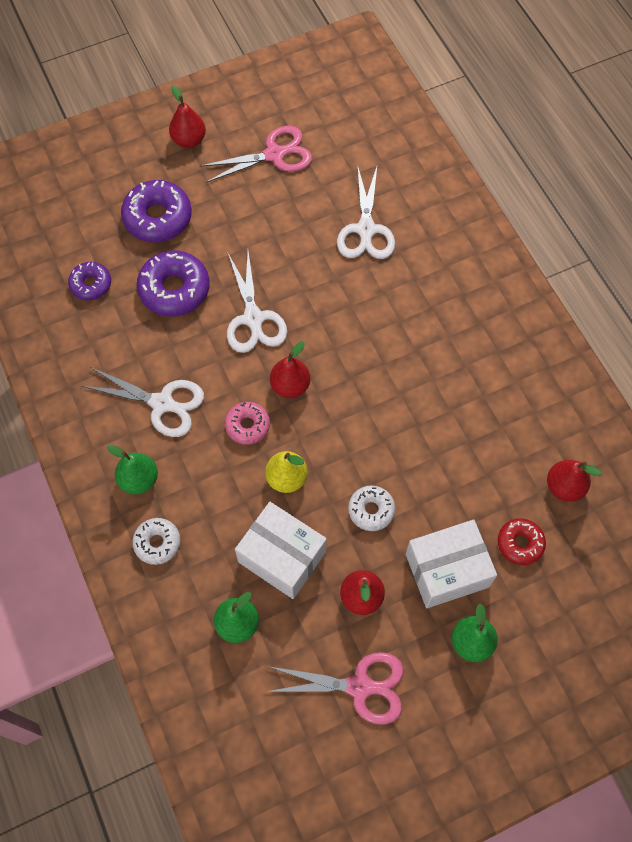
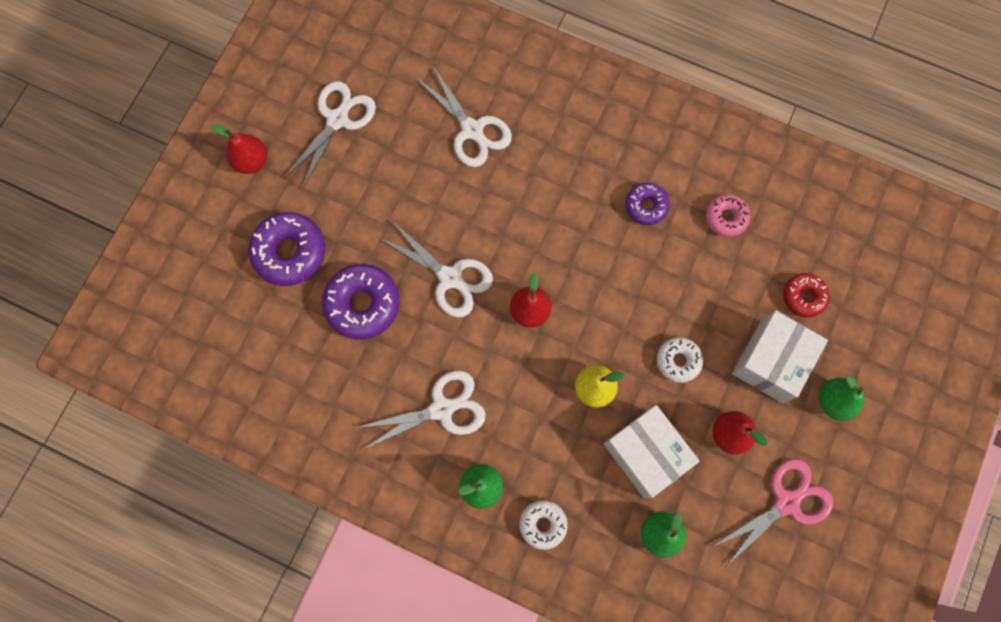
camera: 40 degrees left, 10 degrees up
(91, 284) = (287, 356): purple donut -> purple donut (646, 206)
(247, 425) = (526, 371): pink donut -> pink donut (725, 217)
(274, 154) = (337, 120): pink scissors -> white scissors
(282, 557) = (645, 453): white box -> white box turned 60 degrees clockwise
(564, 487) = (797, 226): red pear -> none

